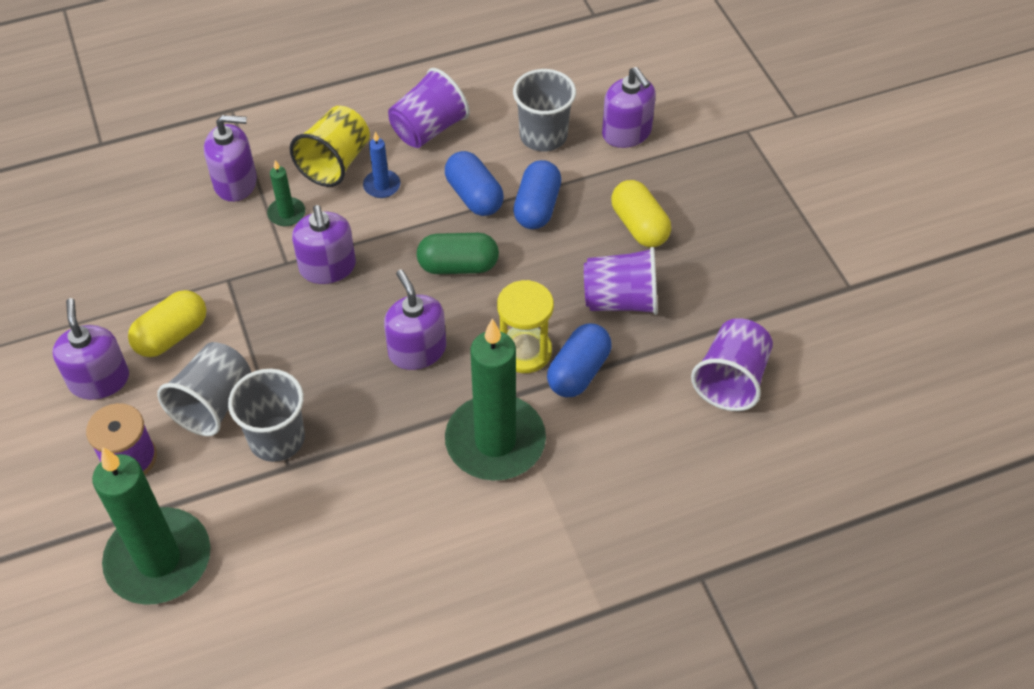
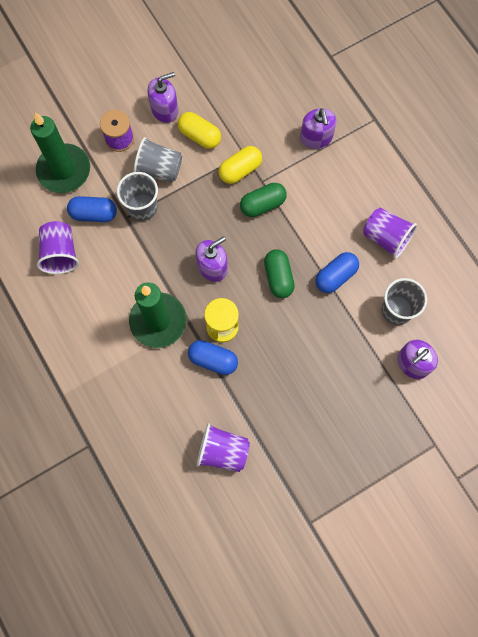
camera: 80 degrees right, 20 degrees up
(286, 213) = (298, 172): green candle -> none
(327, 267) = (262, 204): purple soap dispenser -> green capsule
(335, 163) = (344, 189): yellow cup -> none
(382, 186) = (332, 220): blue candle -> none
(537, 207) = (334, 316): blue capsule -> blue capsule (94, 214)
(620, 300) = (270, 377): purple cup -> purple cup (60, 253)
(639, 226) = (332, 381): yellow capsule -> yellow capsule (240, 170)

